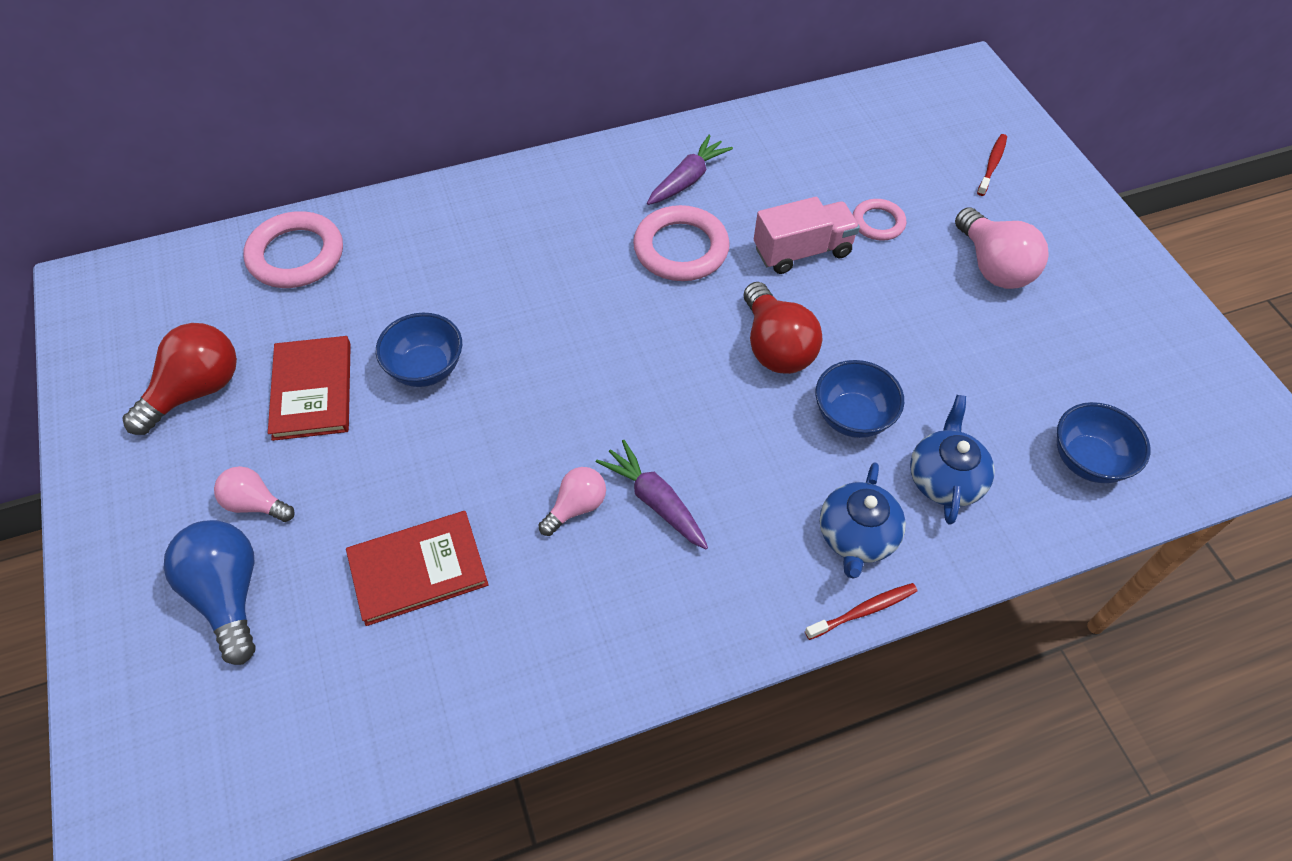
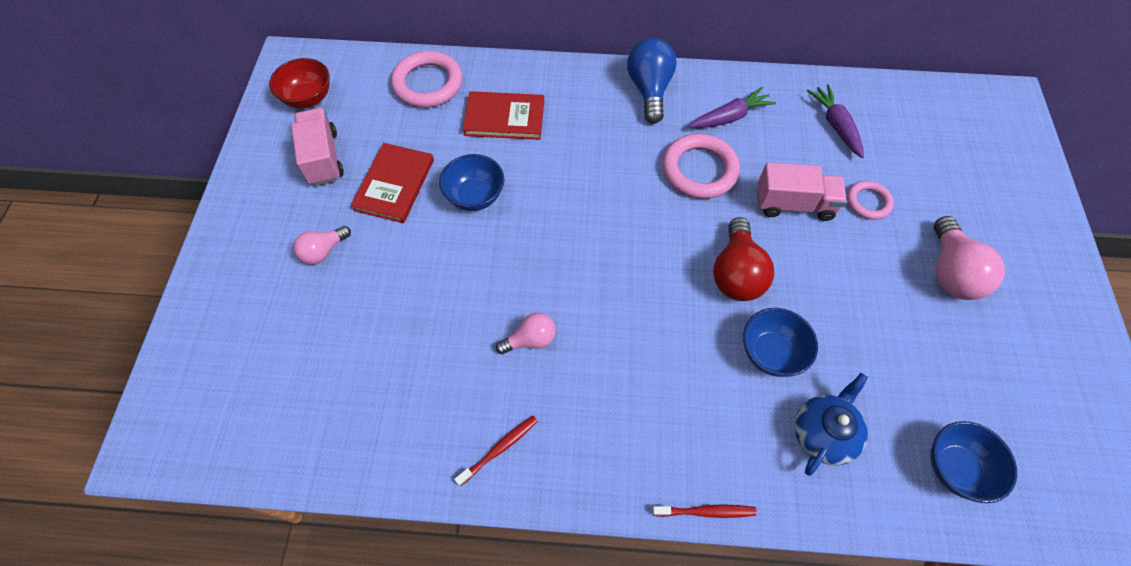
camera: 25 degrees right, 5 degrees up
(137, 324) = (308, 98): none -> red bowl
(196, 391) = (323, 158): red light bulb -> pink truck
(228, 594) = (279, 308): blue light bulb -> blue light bulb (649, 90)
(255, 504) = (323, 251): pink light bulb -> pink light bulb turned 90 degrees counterclockwise
(418, 569) = (403, 341): red book -> red book (504, 118)
(655, 501) = (589, 358): purple carrot -> purple carrot (835, 125)
(856, 536) = (729, 450): blue teapot -> none
(992, 164) = (991, 185): red toothbrush -> red toothbrush (499, 449)

